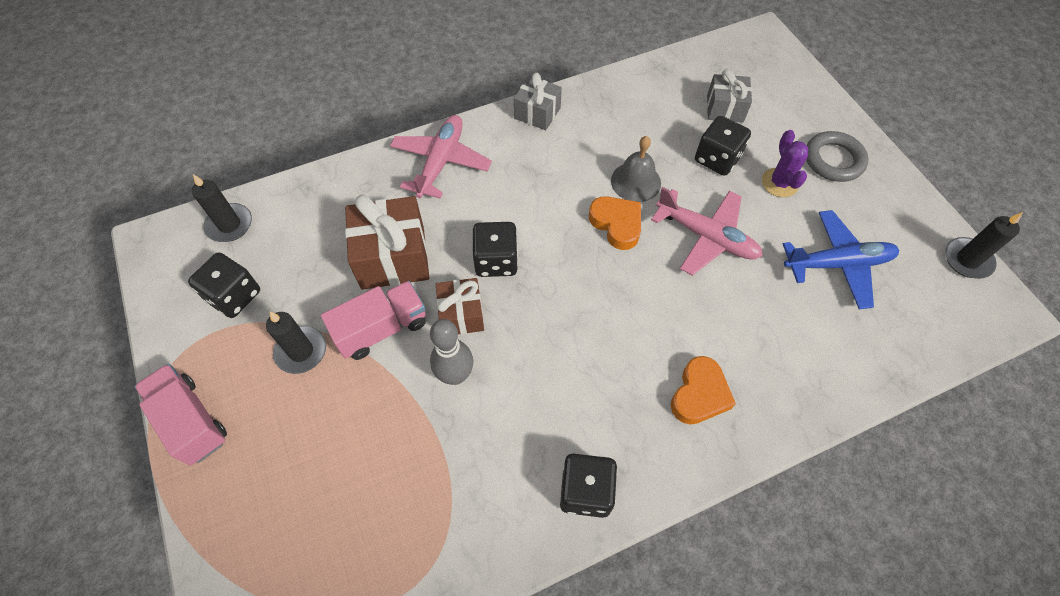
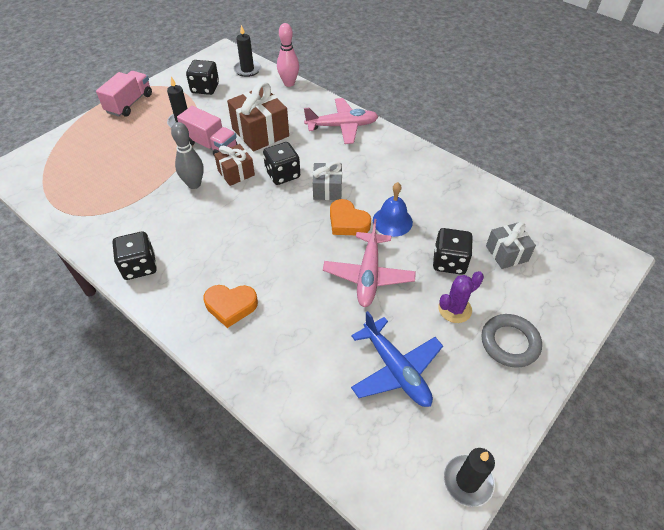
camera: 65 degrees right, 10 degrees down
(304, 185) = (289, 83): none -> pink bowling pin
(537, 113) = (416, 154): grey gift -> grey gift (327, 189)
(617, 224) = (347, 222): orange heart -> orange heart turned 105 degrees clockwise
(636, 181) = (392, 221): grey bell -> blue bell

